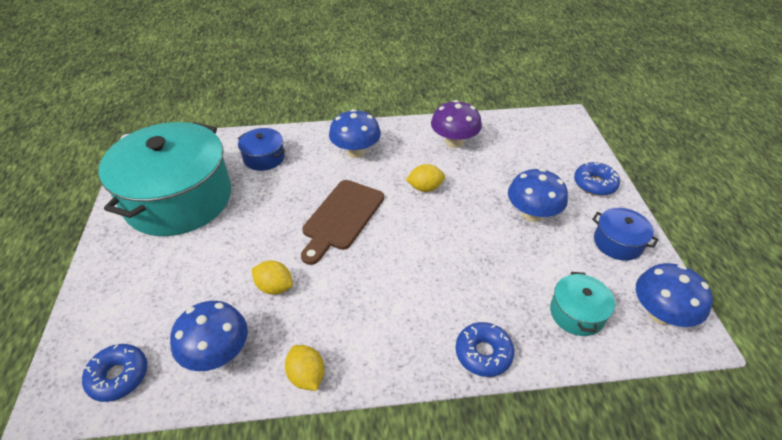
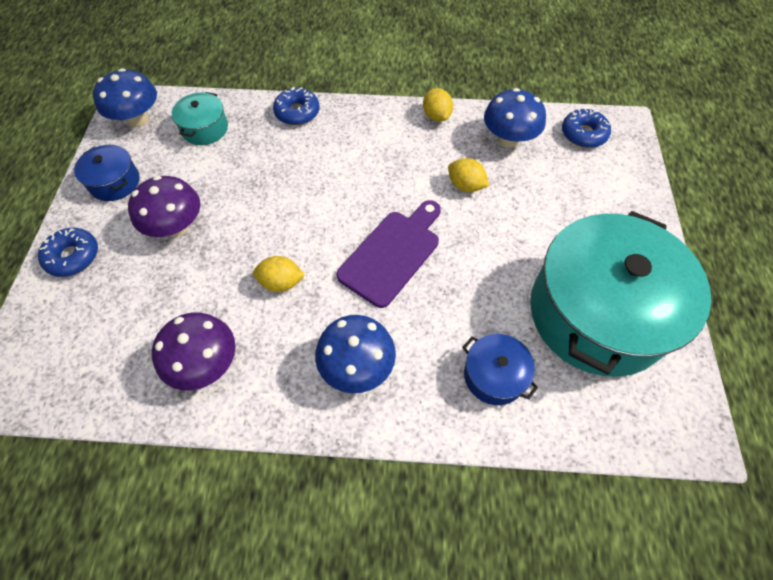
camera: 170 degrees left, 15 degrees up
(342, 218) = (392, 254): brown cutting board -> purple cutting board
(532, 214) = (176, 226): blue mushroom -> purple mushroom

